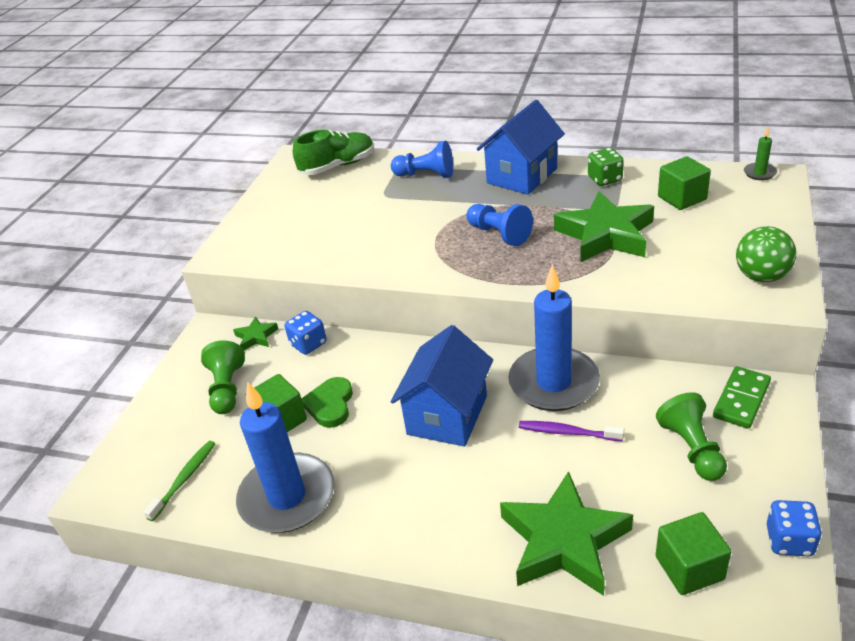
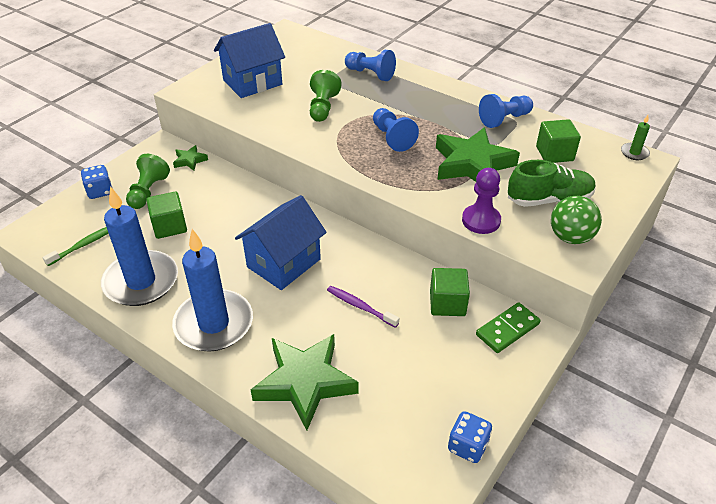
camera: 15 degrees right, 5 degrees up
(308, 344) = (221, 178): blue dice -> blue dice (100, 191)
(330, 405) = (209, 227): green heart -> none
(337, 166) = (311, 47): green shoe -> green shoe (549, 199)
(522, 176) = (442, 96): blue house -> blue house (252, 82)
(553, 383) = (375, 266): blue candle -> blue candle (214, 324)
(605, 179) = (504, 119): green dice -> blue pawn
(658, 290) = (481, 220): none -> purple pawn
(689, 568) = (380, 436): green cube -> green cube (447, 303)
(692, 449) = (443, 352): green pawn -> green pawn (323, 107)

